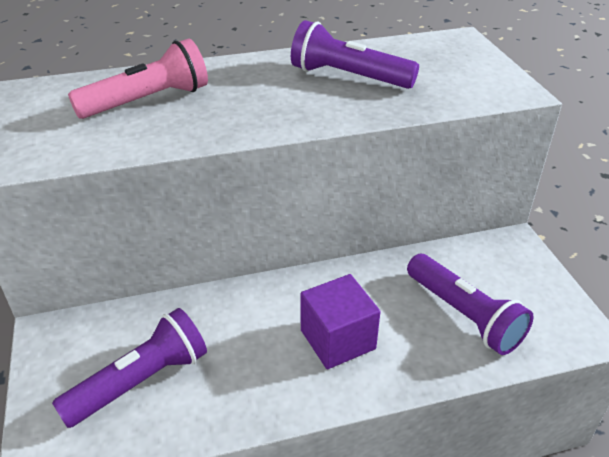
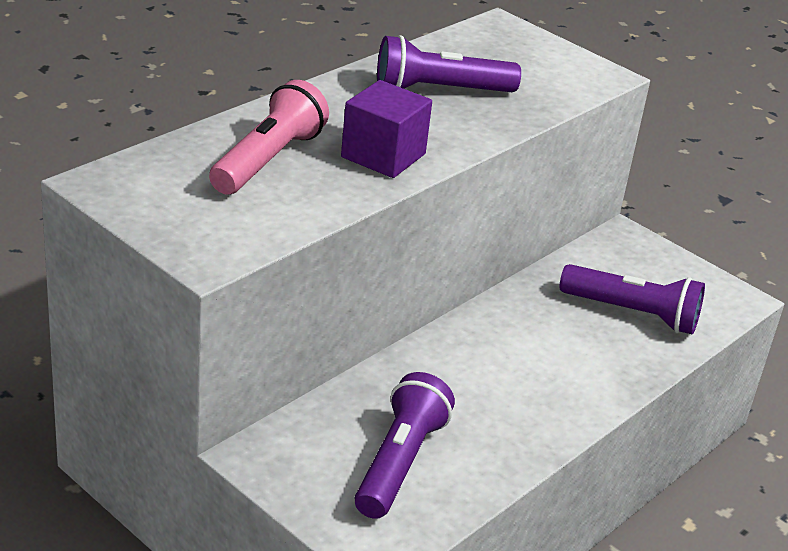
camera: 35 degrees left, 5 degrees down
(337, 339) = (544, 368): purple cube -> purple cube (383, 155)

